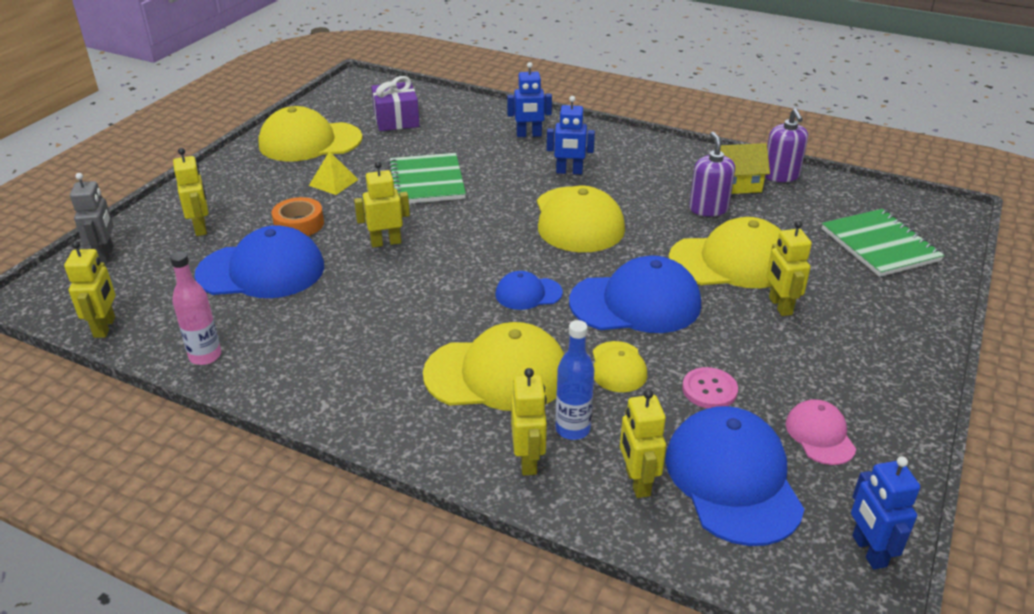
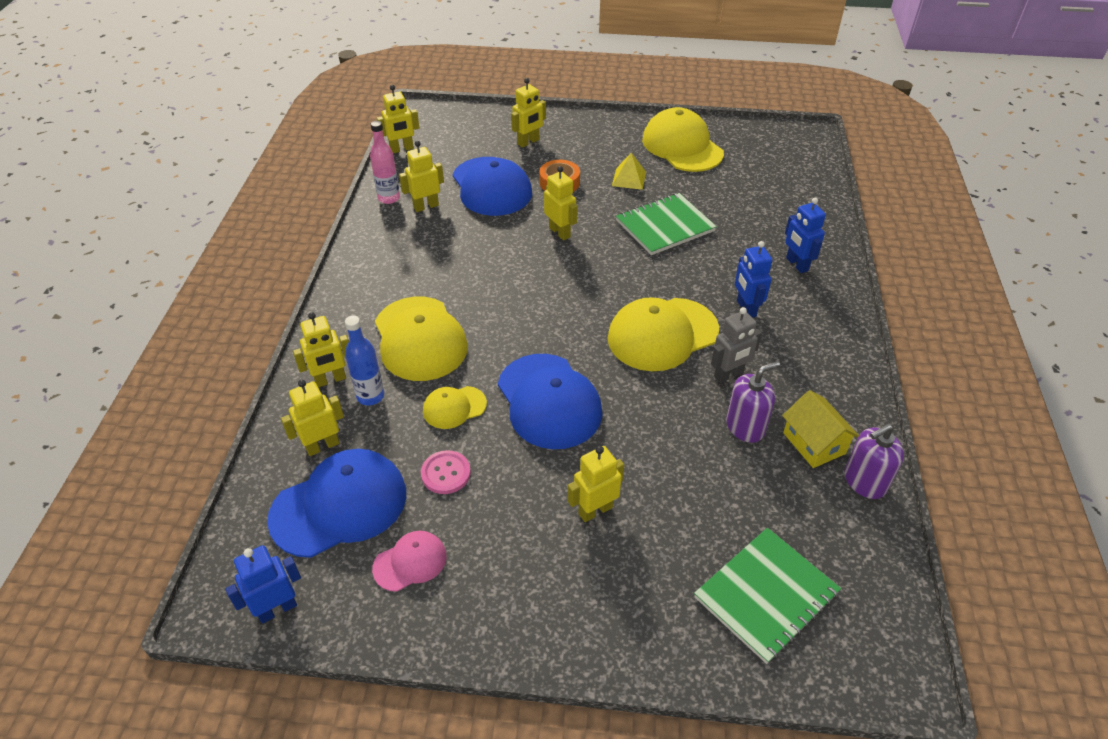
camera: 70 degrees right, 10 degrees up
(105, 255) = (476, 118): grey robot -> grey robot (729, 375)
(252, 327) = (426, 206): none -> yellow robot
(396, 120) = (757, 178): purple gift -> none
(528, 293) = (530, 330): blue cap -> none
(731, 261) = (654, 461): yellow cap -> none

